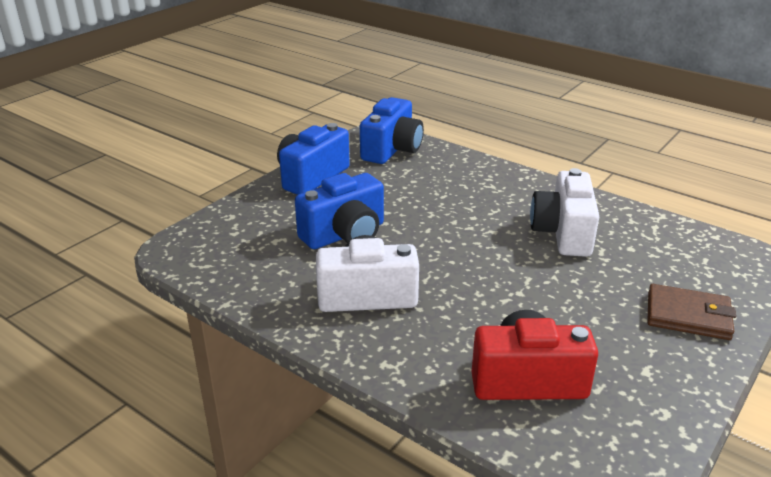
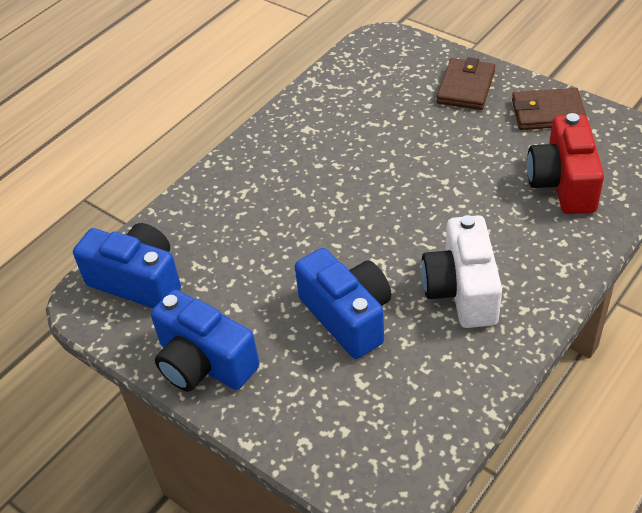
camera: 85 degrees left, 15 degrees up
(563, 233) = (342, 144): white camera -> none
(661, 380) = (547, 113): none -> brown wallet

